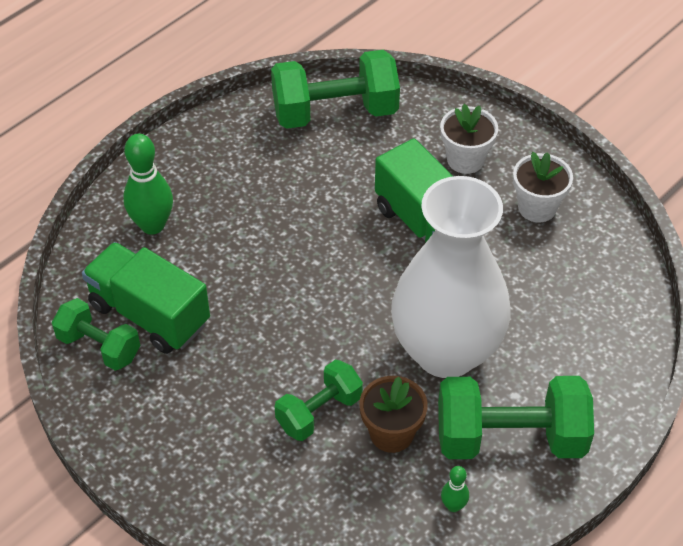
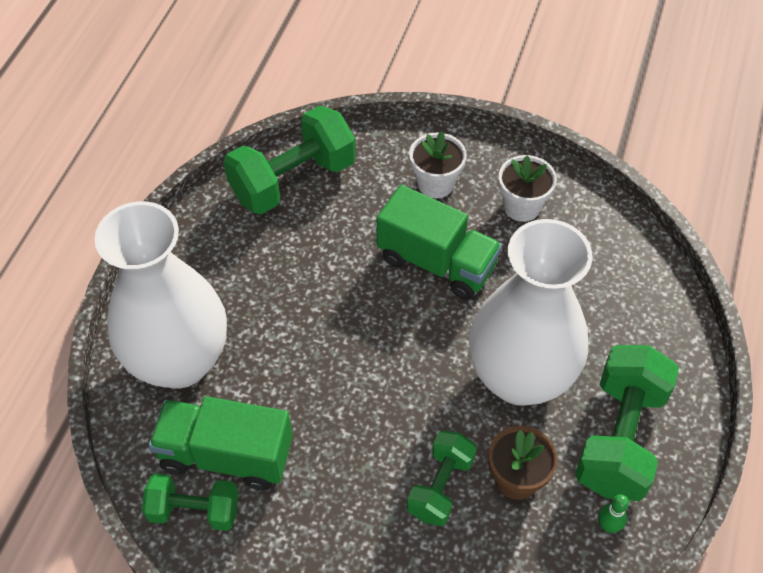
camera: 25 degrees left, 5 degrees up
(152, 225) = (179, 361): green bowling pin -> white vase
(510, 438) = (619, 438): green dumbbell -> green dumbbell turned 45 degrees counterclockwise

